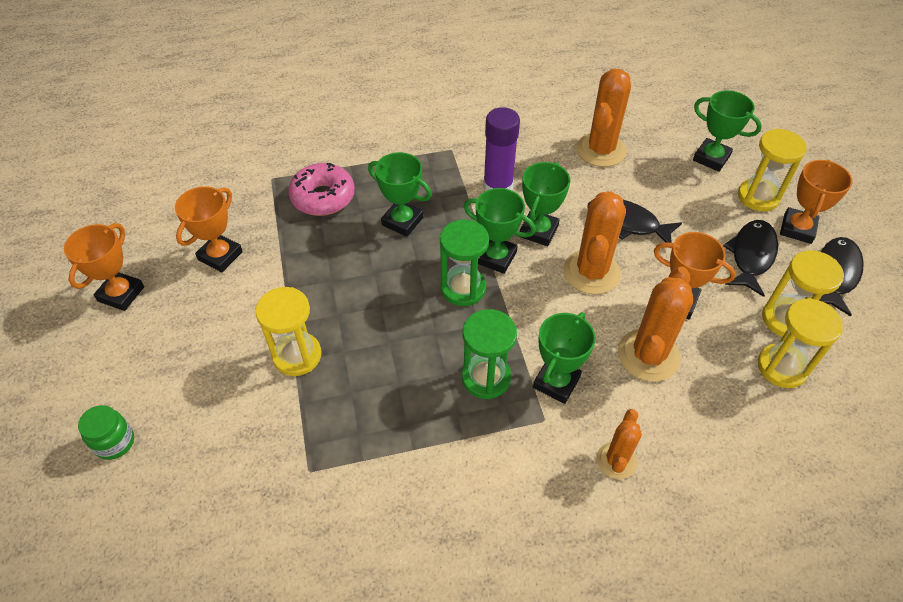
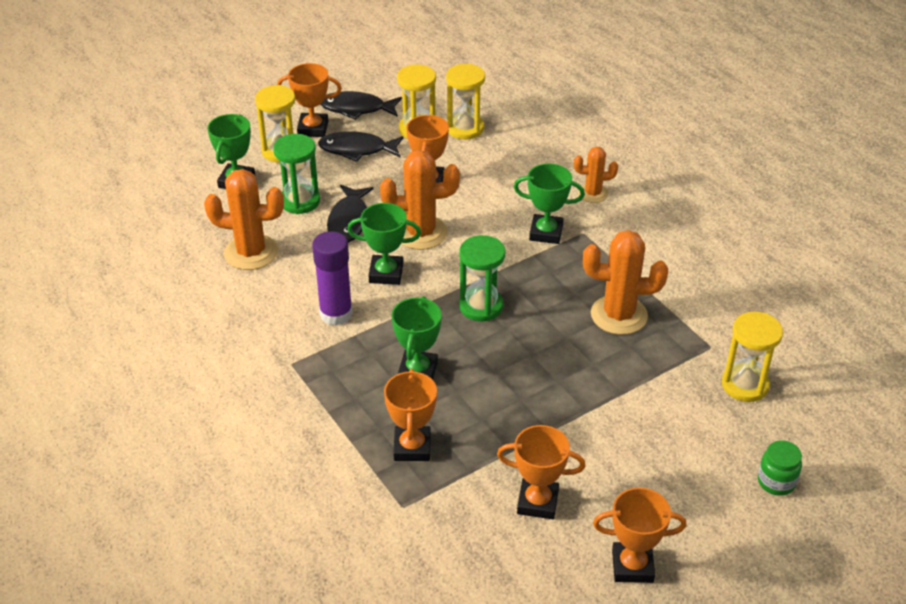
camera: 110 degrees left, 10 degrees down
(297, 355) = (616, 393): yellow hourglass -> yellow hourglass (745, 385)
(323, 197) = (412, 447): pink donut -> orange trophy
(486, 377) = (565, 271): green hourglass -> green hourglass (300, 201)
(496, 257) = (433, 294): green trophy -> none
(648, 355) = (491, 190): orange cactus -> orange cactus (619, 315)

